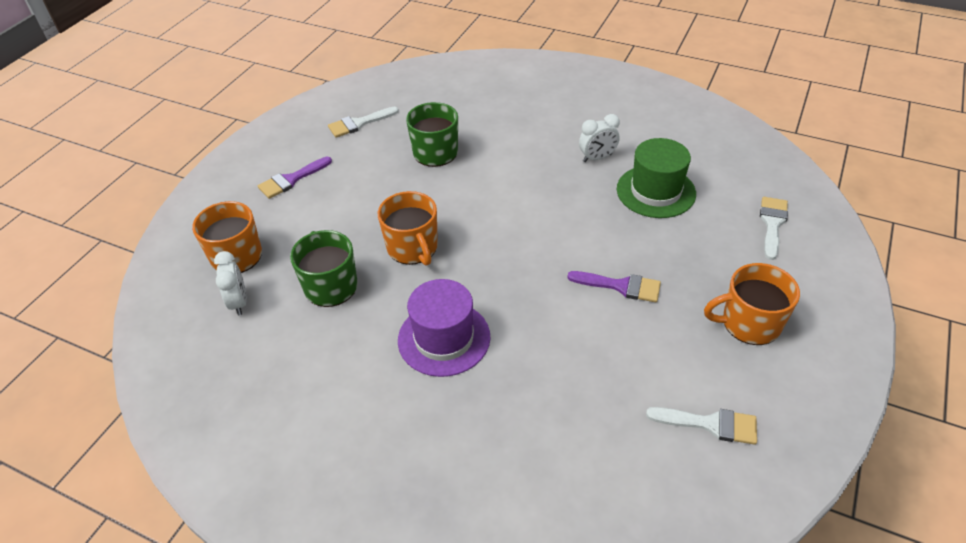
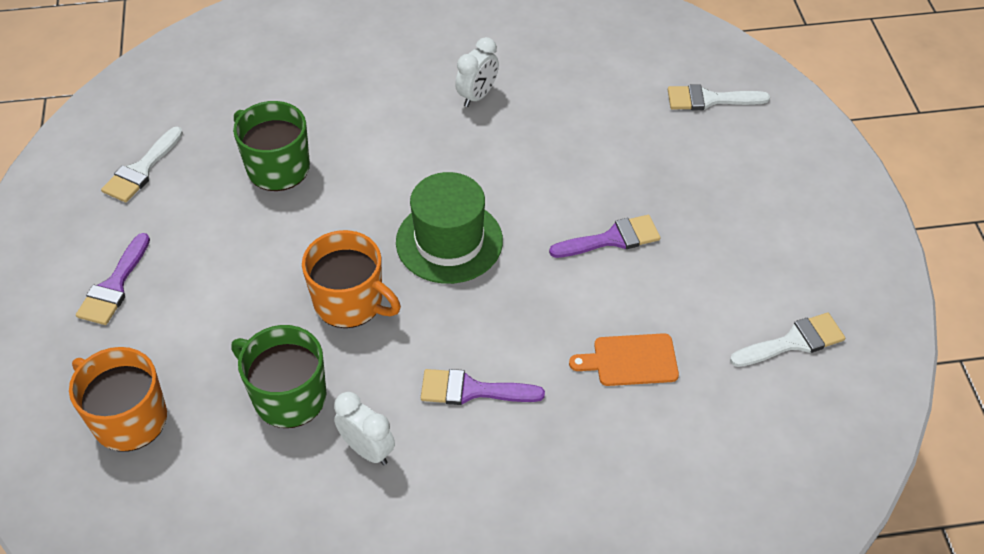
camera: 35 degrees left, 5 degrees up
(239, 302) = (187, 474): white clock -> white clock (367, 450)
(444, 338) = (472, 390): purple hat -> purple brush
(569, 374) = (630, 360): none -> orange cutting board
(656, 191) = (570, 111): green hat -> green hat (449, 241)
(749, 323) = (759, 220): orange mug -> none
(772, 224) = (709, 99): white brush -> white brush turned 75 degrees counterclockwise

